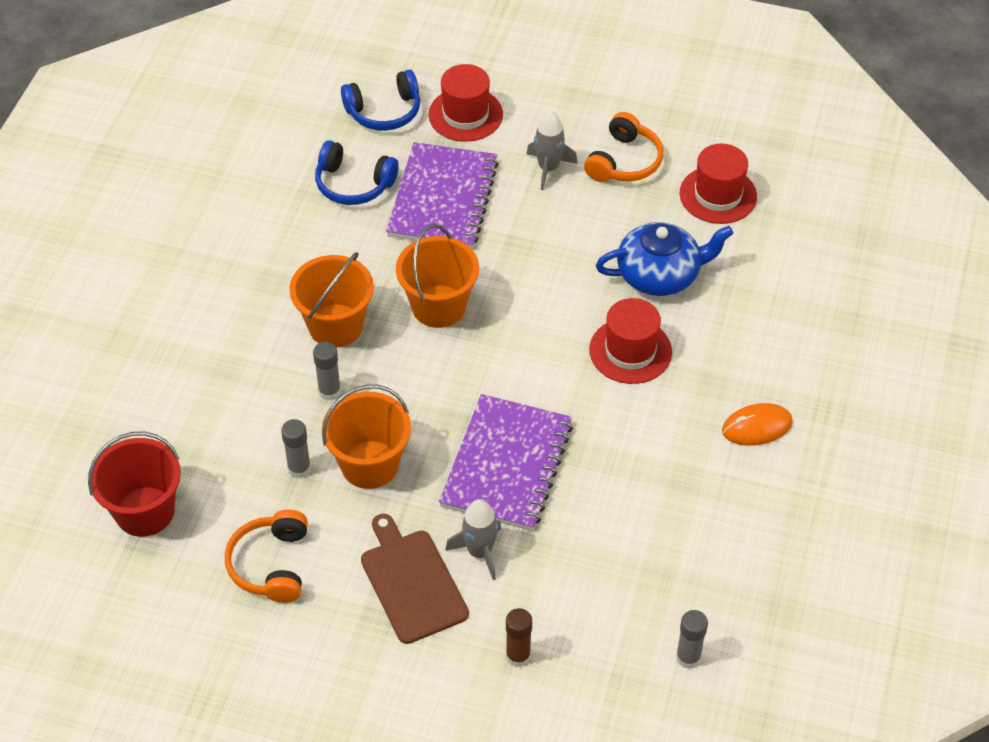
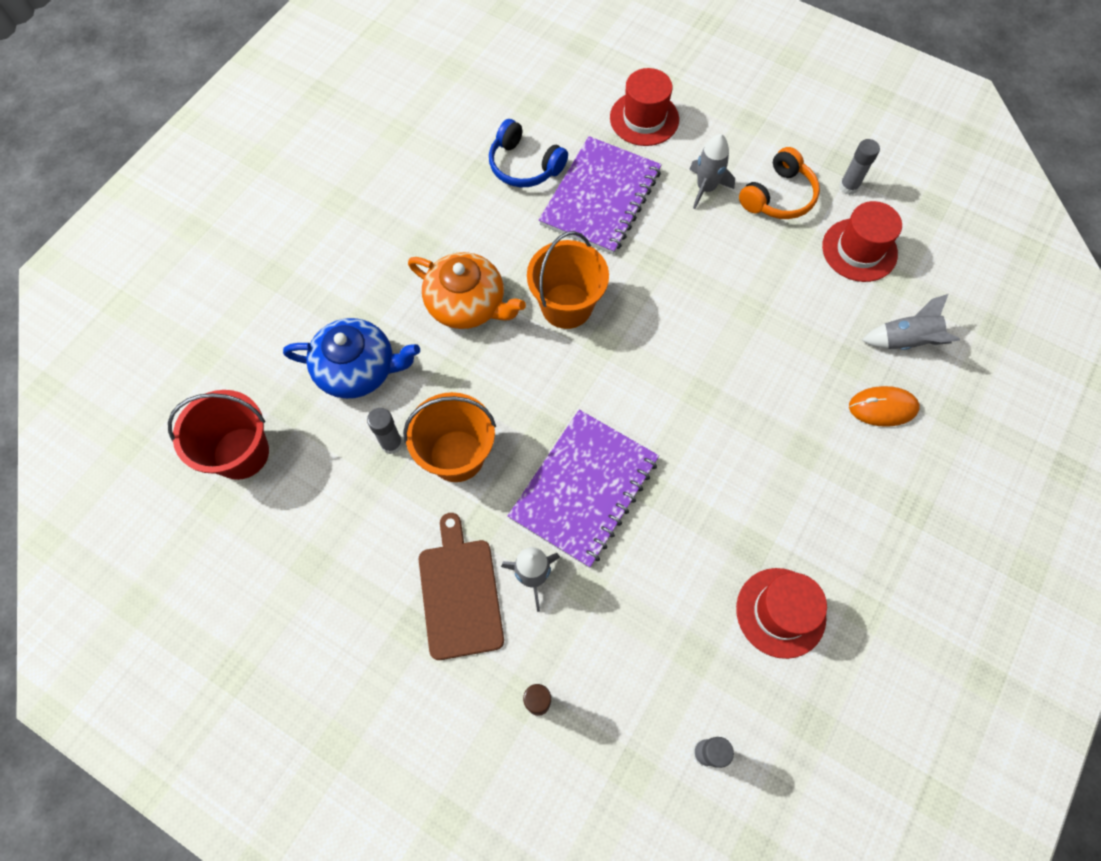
camera: 15 degrees right, 15 degrees up
(271, 564) = (337, 539): orange headphones -> none
(329, 391) = (442, 370): grey glue stick -> grey glue stick (848, 187)
(335, 326) = (467, 304): orange bucket -> orange teapot
(384, 111) = (572, 100): blue headphones -> none
(630, 351) = (734, 395): red hat -> red hat (780, 612)
(660, 274) = (783, 321): blue teapot -> blue teapot (358, 369)
(757, 427) = (837, 508): orange mouse -> orange mouse (882, 407)
(784, 268) = (905, 341): none -> grey rocket

